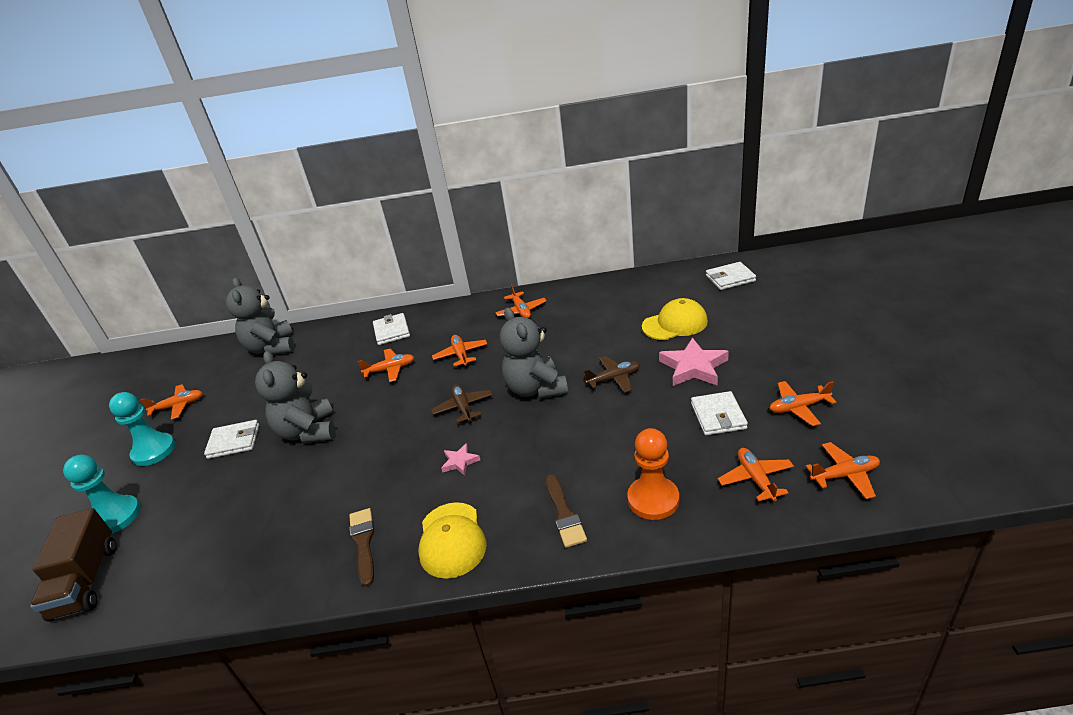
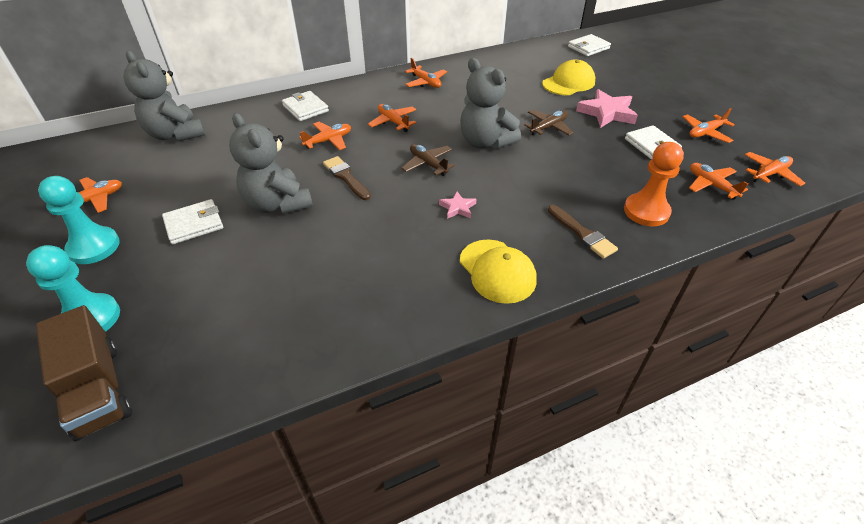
camera: 25 degrees left, 10 degrees up
(363, 543) = (412, 289): brown brush -> brown brush (346, 177)

